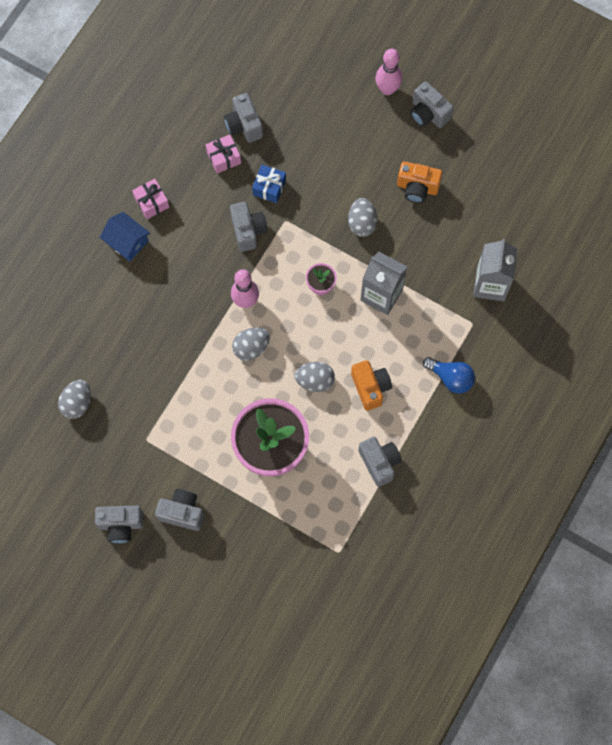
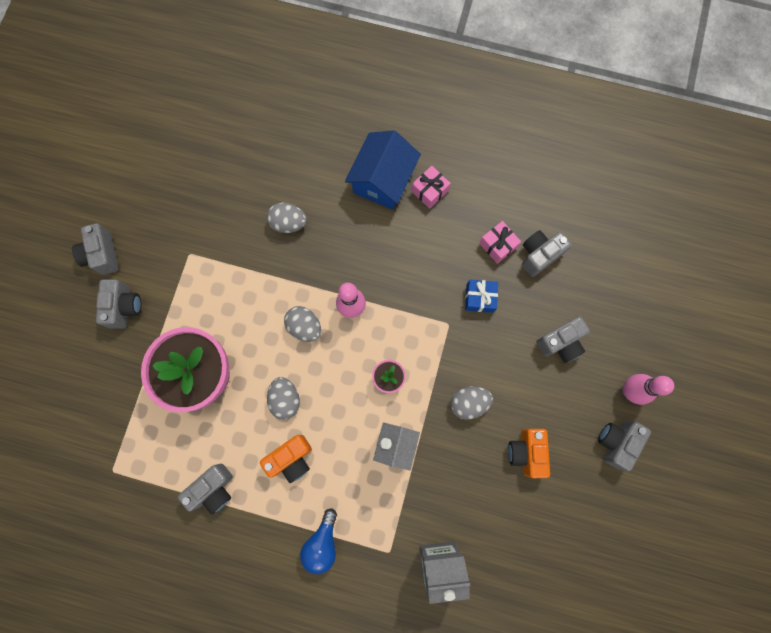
camera: 75 degrees right, 5 degrees up
(77, 403) = (211, 182): grey egg -> grey egg (288, 223)
(127, 242) = (383, 180): blue house -> blue house, size x1.55
(248, 231) = (427, 290): grey camera -> grey camera (560, 343)

